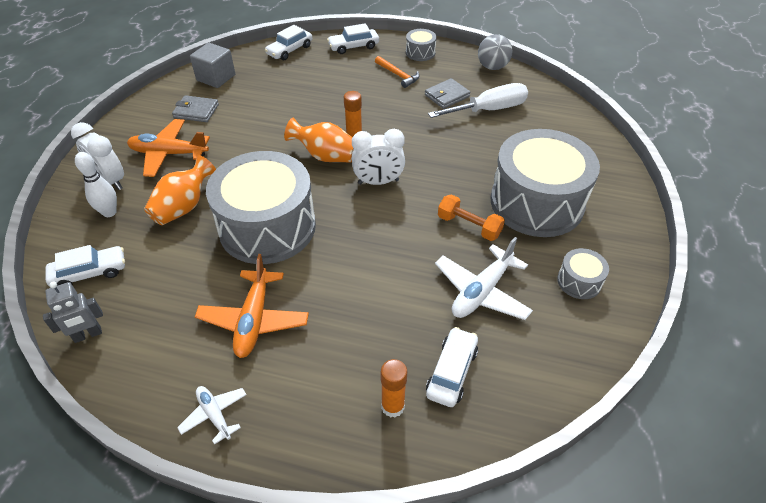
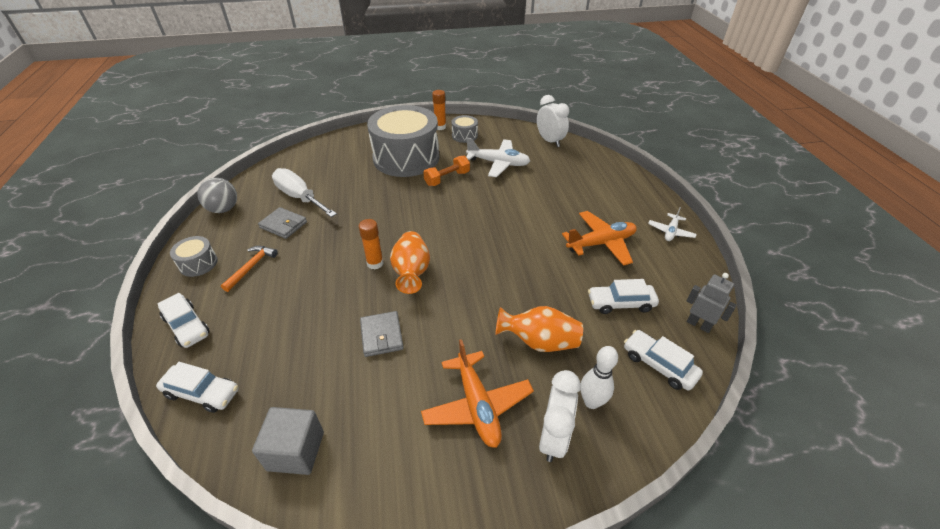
camera: 115 degrees left, 5 degrees down
(196, 111) = (384, 427): grey wallet -> grey wallet (381, 335)
(267, 227) = (519, 273): grey drum -> none
(378, 182) = (427, 230): white clock -> white clock (550, 141)
(393, 406) = (597, 174): orange glue stick -> orange glue stick (440, 127)
(452, 372) = (559, 162): white car -> white car (620, 303)
(469, 226) = (447, 178): orange dumbbell -> orange dumbbell turned 45 degrees clockwise

